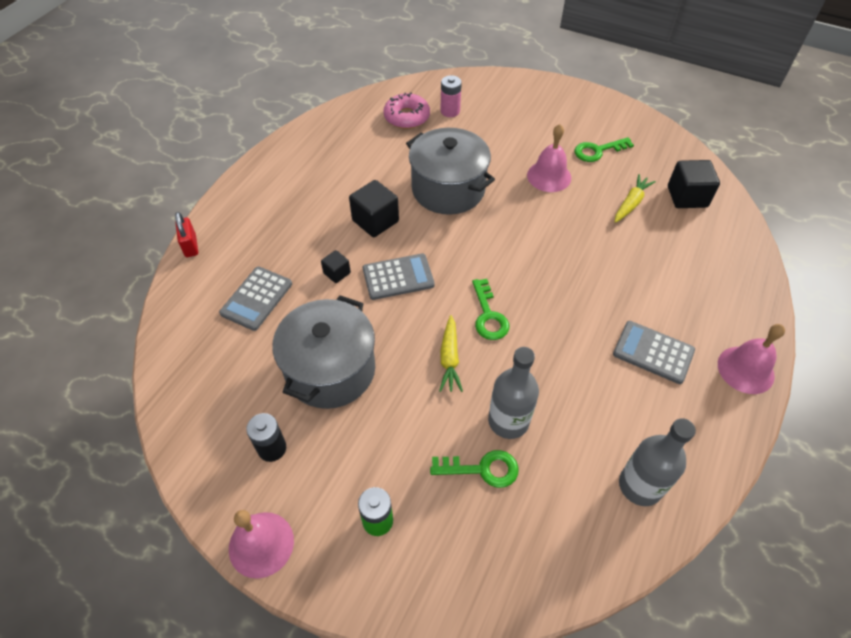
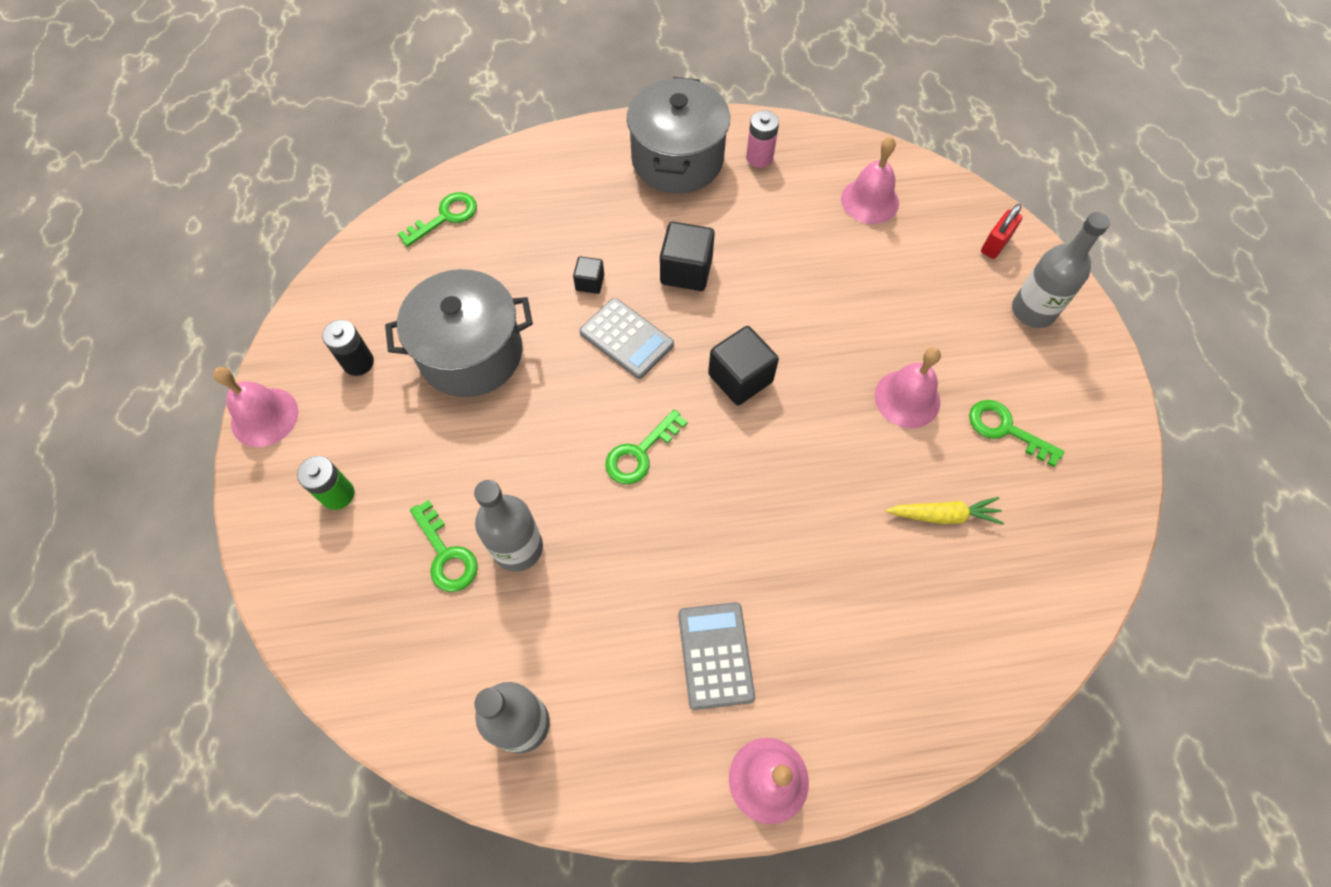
camera: 55 degrees right, 10 degrees up
(190, 246) = (530, 147): red padlock -> red padlock (995, 244)
(197, 326) = (445, 217): none -> green key
(256, 298) = (509, 239): grey calculator -> none
(407, 117) = (869, 201): pink donut -> pink bell
(448, 189) = (792, 308): grey pot -> grey pot (677, 160)
(449, 358) = (557, 448): yellow carrot -> none
(450, 111) = (921, 235): pink battery -> pink battery (759, 158)
(536, 100) = (1033, 311): none -> grey bottle
(687, 197) = (1018, 578): black cube -> black cube (740, 378)

